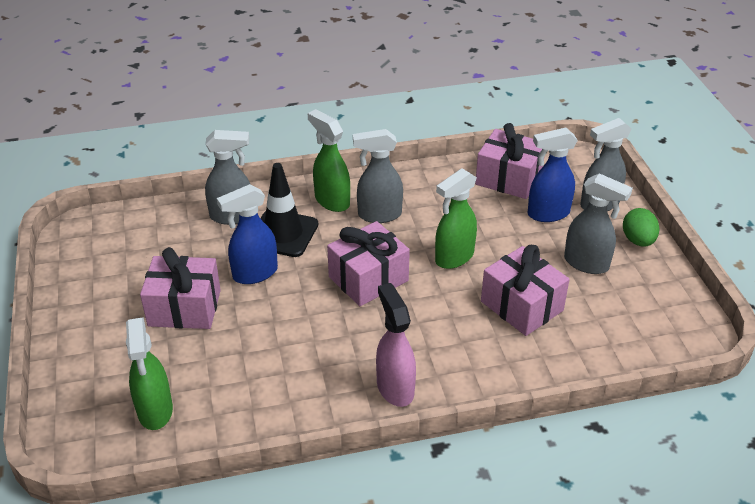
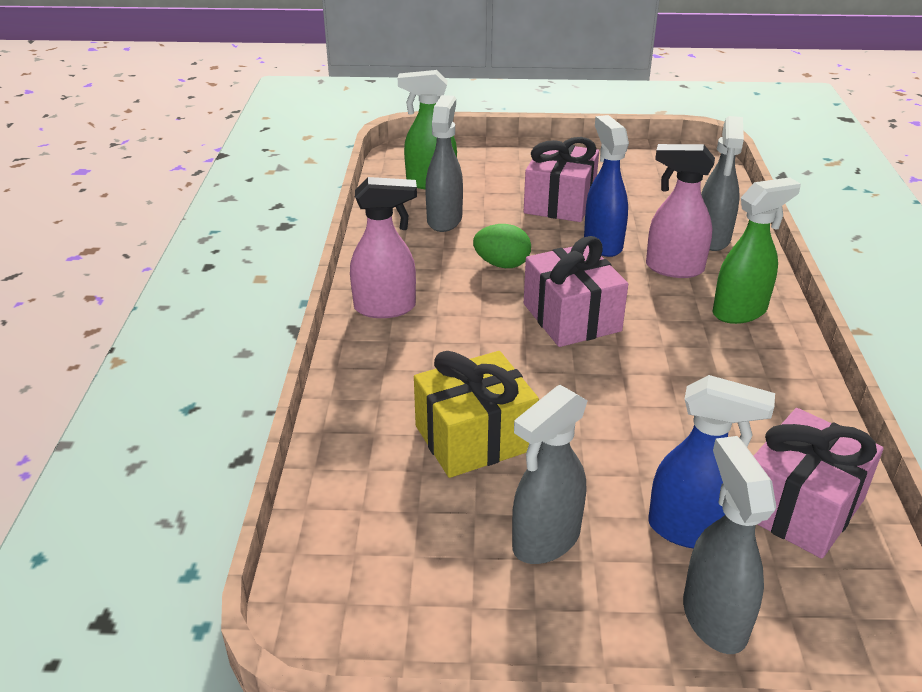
camera: 105 degrees right, 5 degrees down
(283, 233) = (673, 268): black traffic cone -> pink spray bottle
(379, 215) = (704, 346): grey spray bottle -> grey spray bottle (444, 219)
(454, 257) = (596, 396): green spray bottle -> none
(521, 306) = (474, 437): pink gift -> yellow gift
(547, 214) = (690, 530): blue spray bottle -> blue spray bottle turned 105 degrees clockwise
(638, 240) = (591, 640): green egg -> green egg (502, 264)

